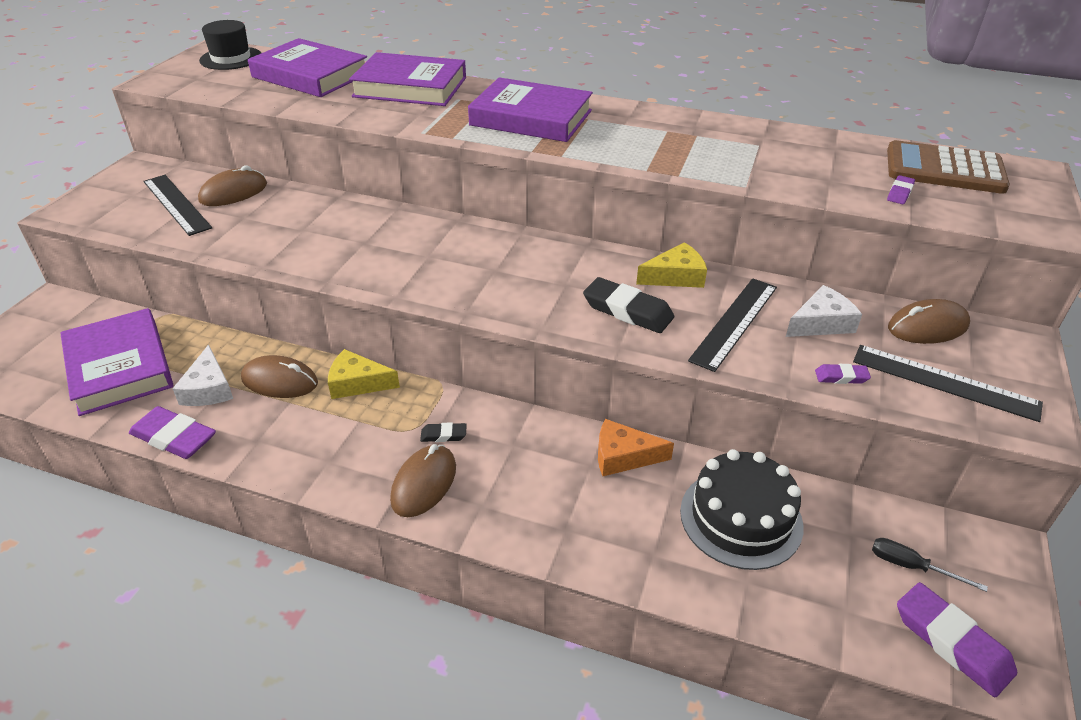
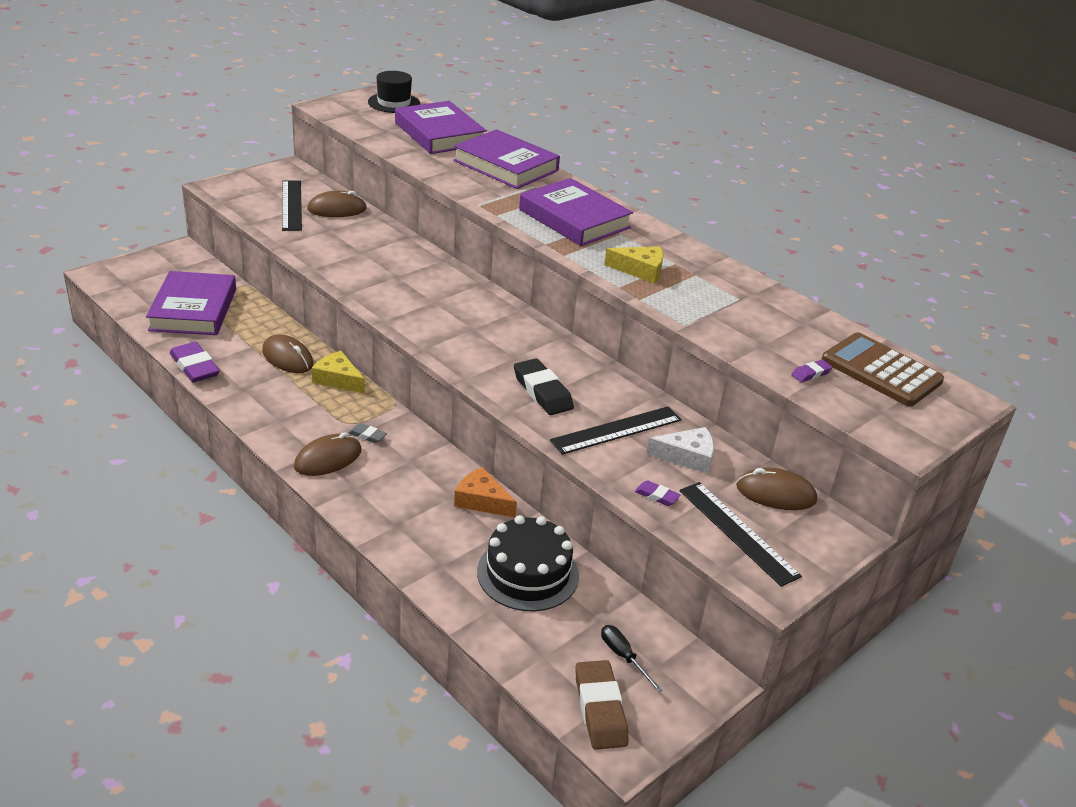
camera: 25 degrees right, 5 degrees down
(208, 389) = (238, 345): white cheese -> none
(443, 435) = (367, 435): black eraser -> grey eraser
(675, 276) = (607, 383): yellow cheese -> yellow cheese (640, 270)
(952, 642) = (600, 709): purple eraser -> brown eraser

